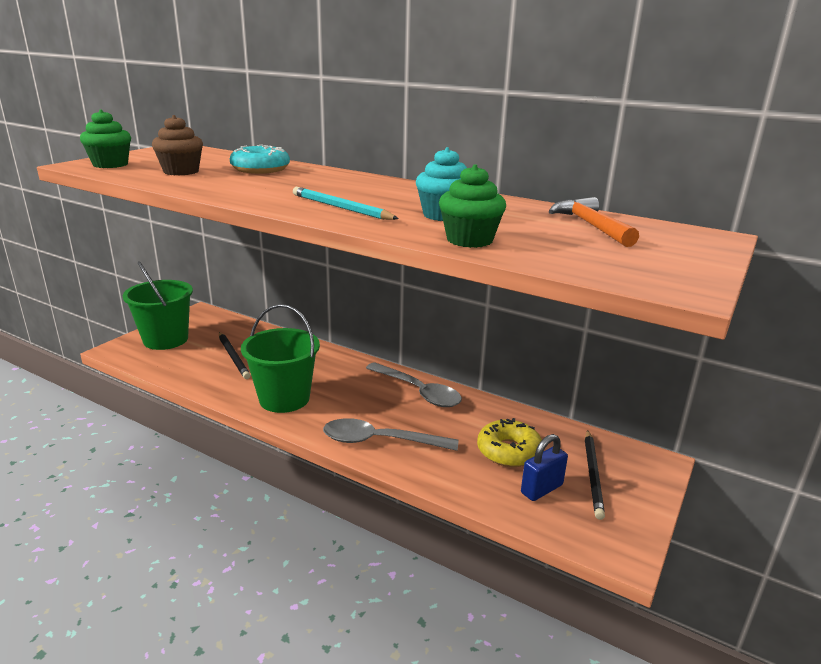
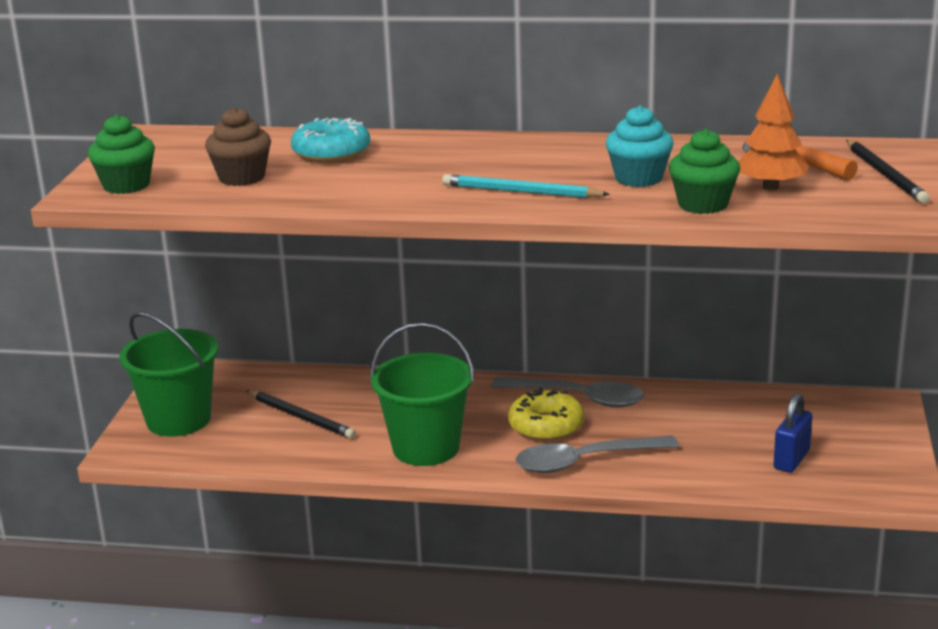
camera: 20 degrees left, 0 degrees up
(508, 451) = (731, 434): yellow donut -> yellow donut (546, 426)
(547, 239) = (770, 187): none -> orange tree
(593, 475) = (832, 432): black pencil -> black pencil (885, 175)

